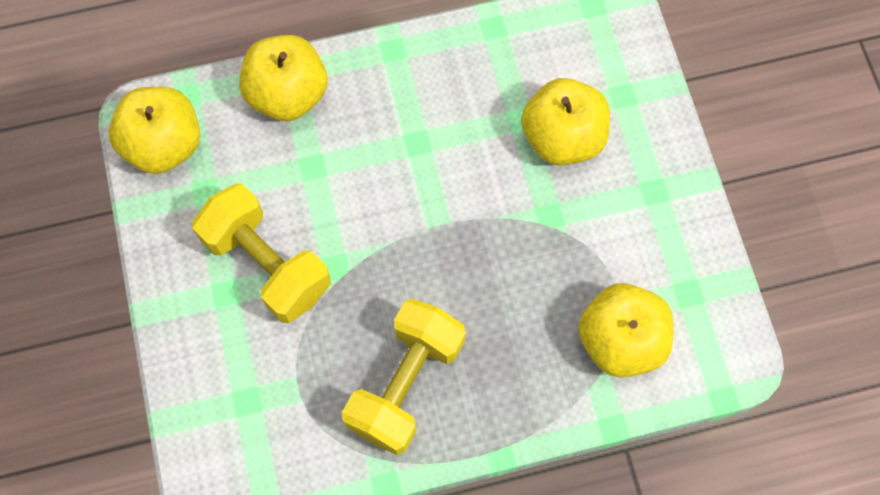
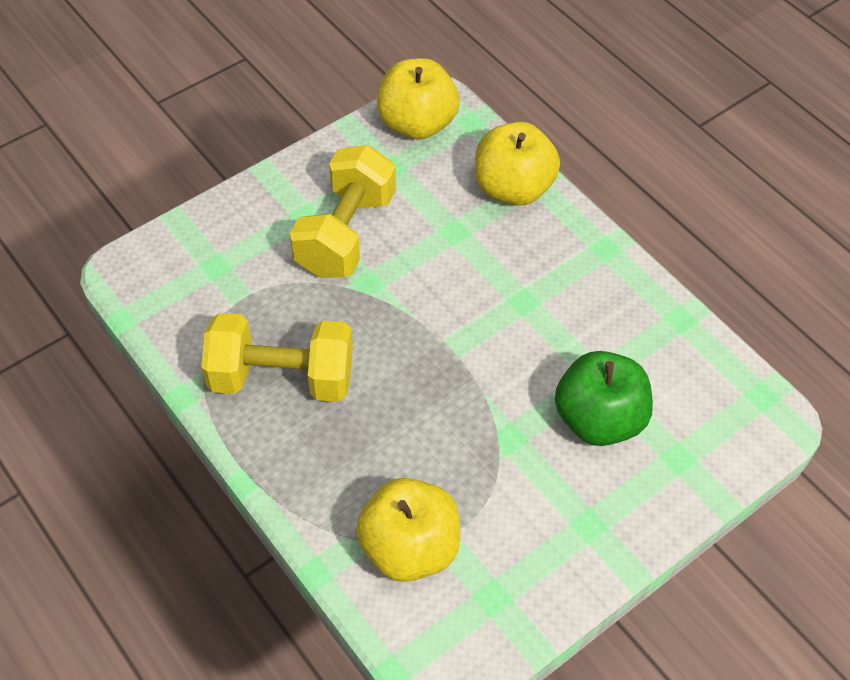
camera: 65 degrees right, 15 degrees down
(562, 138) = (598, 419): yellow apple -> green apple

